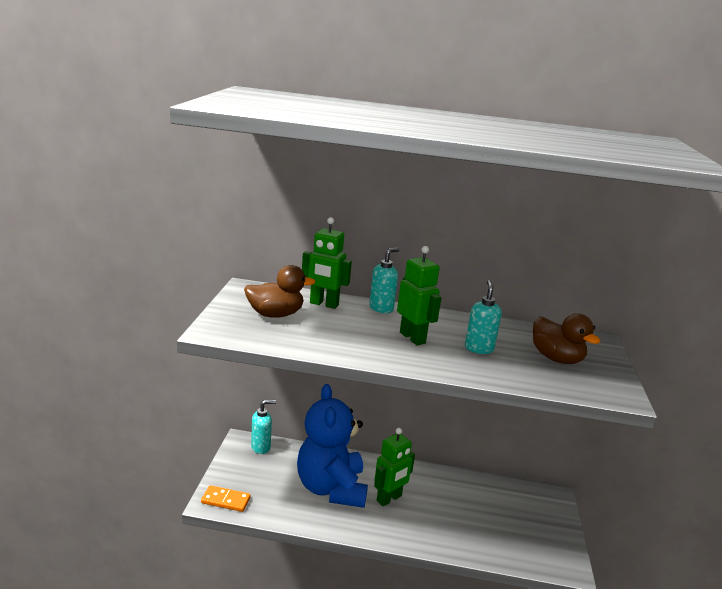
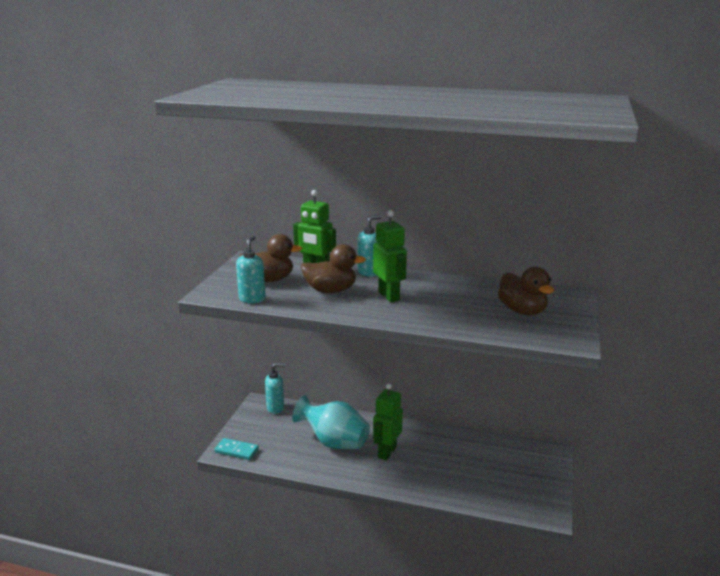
camera: 10 degrees right, 0 degrees up
(225, 500) = (236, 451): orange domino -> turquoise domino
(331, 488) = (334, 442): blue teddy bear -> turquoise vase
(347, 329) = (331, 290): none -> brown duck
(389, 499) = (386, 452): green robot -> green robot turned 150 degrees clockwise
(479, 348) = (449, 304): turquoise soap dispenser -> turquoise soap dispenser (252, 299)

